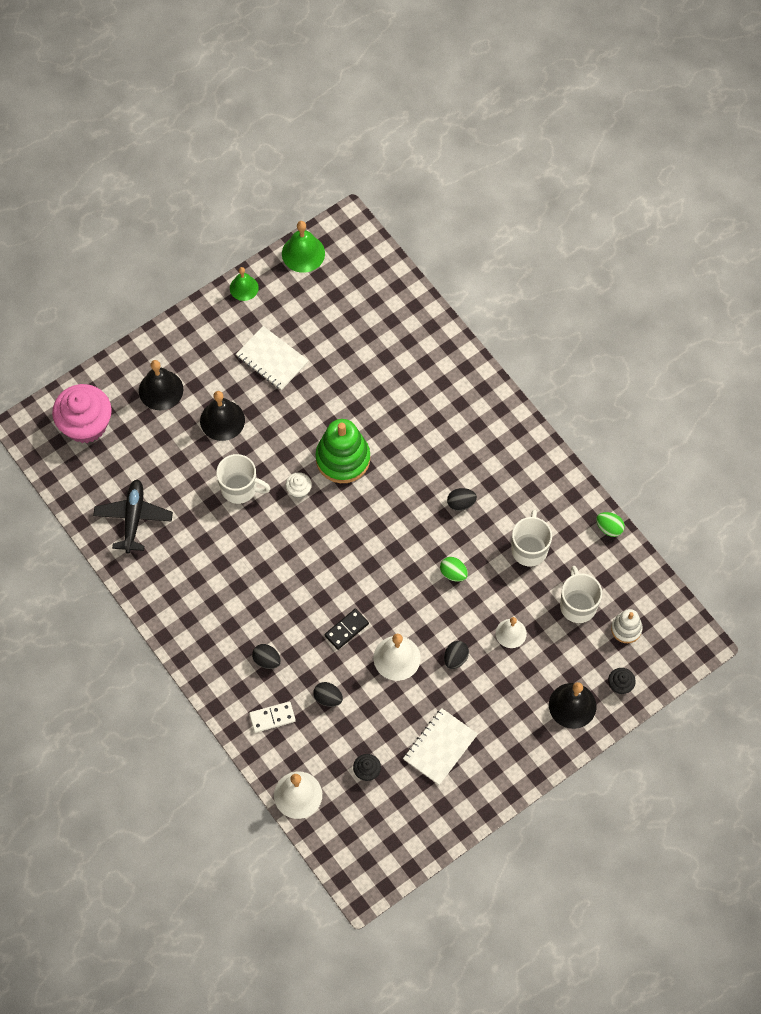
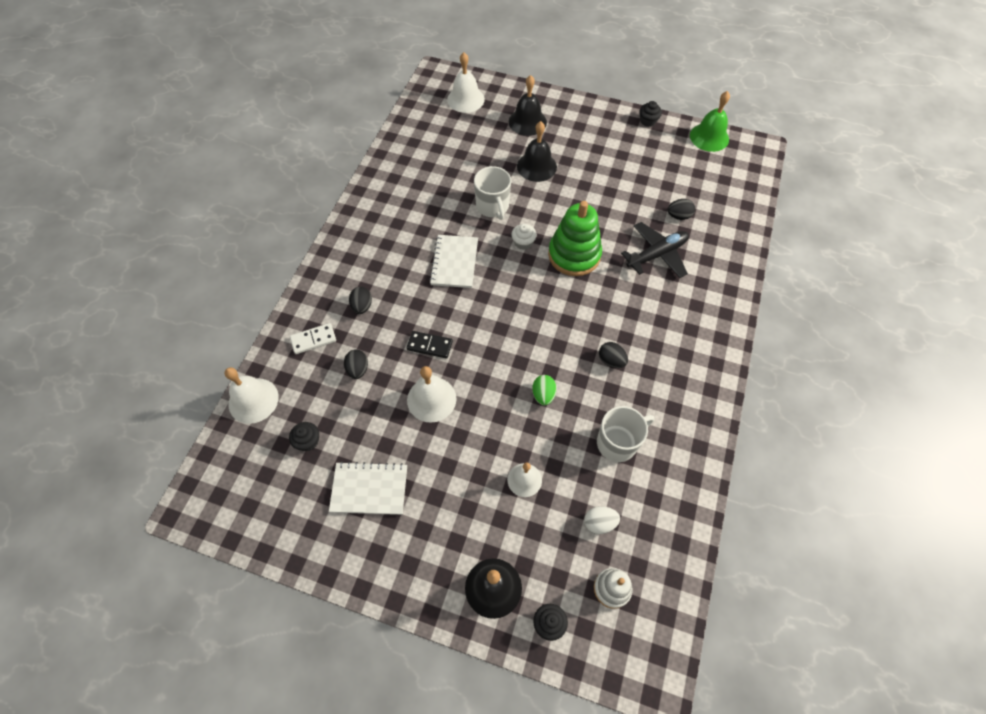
camera: 55 degrees right, 5 degrees down
(86, 424) = (466, 99): pink cupcake -> white bell
(133, 518) = (417, 161): black plane -> black plane (656, 254)
(244, 288) = (648, 121): green bell -> black cupcake
(272, 359) = (611, 167): white notebook -> white notebook (454, 262)
(272, 718) = (313, 340): white domino -> white domino turned 60 degrees counterclockwise
(455, 658) = (465, 447): black egg -> black egg (678, 216)
(577, 604) = (599, 523): white mug -> white egg
(609, 528) = (698, 501): green egg -> none

